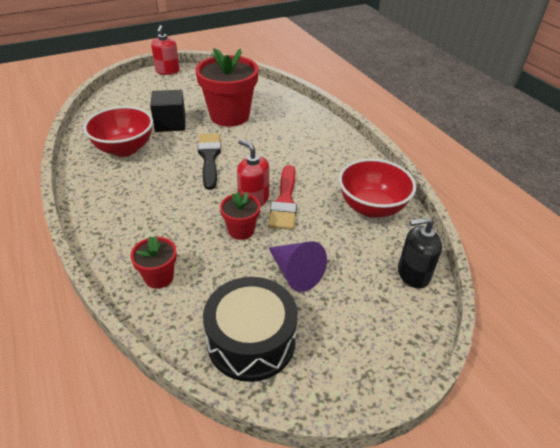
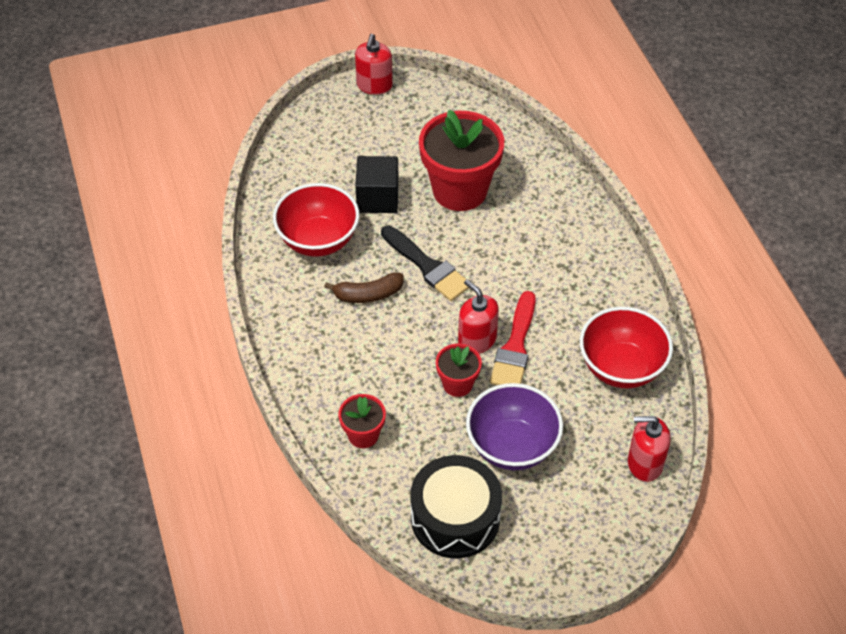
camera: 10 degrees right, 10 degrees up
(163, 178) = (368, 294): none -> brown banana
(209, 158) = (427, 266): black brush -> black brush turned 135 degrees clockwise
(295, 272) = (512, 446): purple cone -> purple bowl
(413, 274) = (644, 463): black soap dispenser -> red soap dispenser

